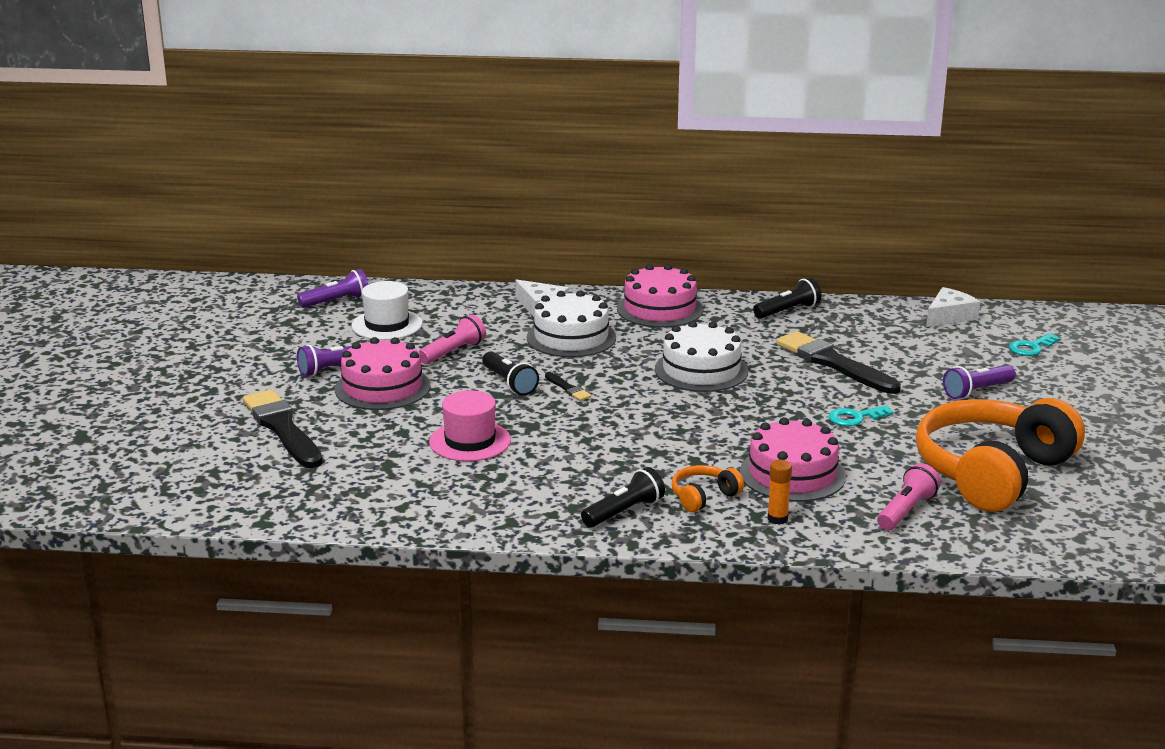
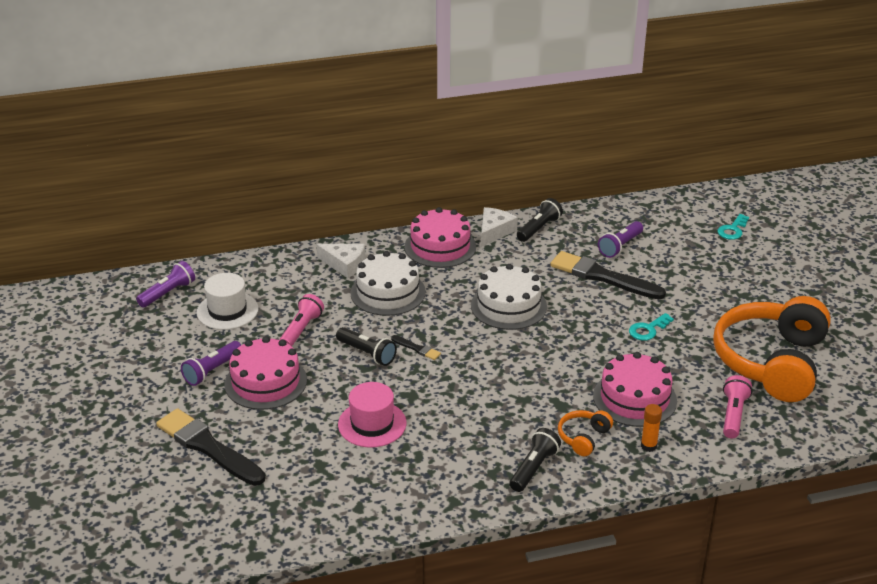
camera: 20 degrees left, 10 degrees up
(949, 316) = (659, 210): white cheese -> white cheese (494, 231)
(976, 391) = (718, 283): purple flashlight -> purple flashlight (620, 246)

